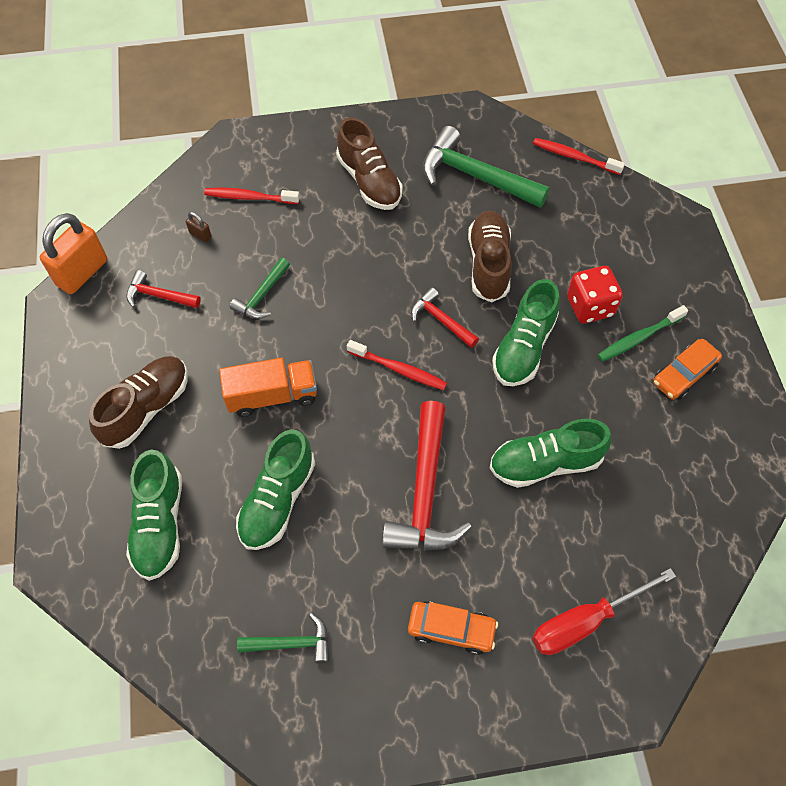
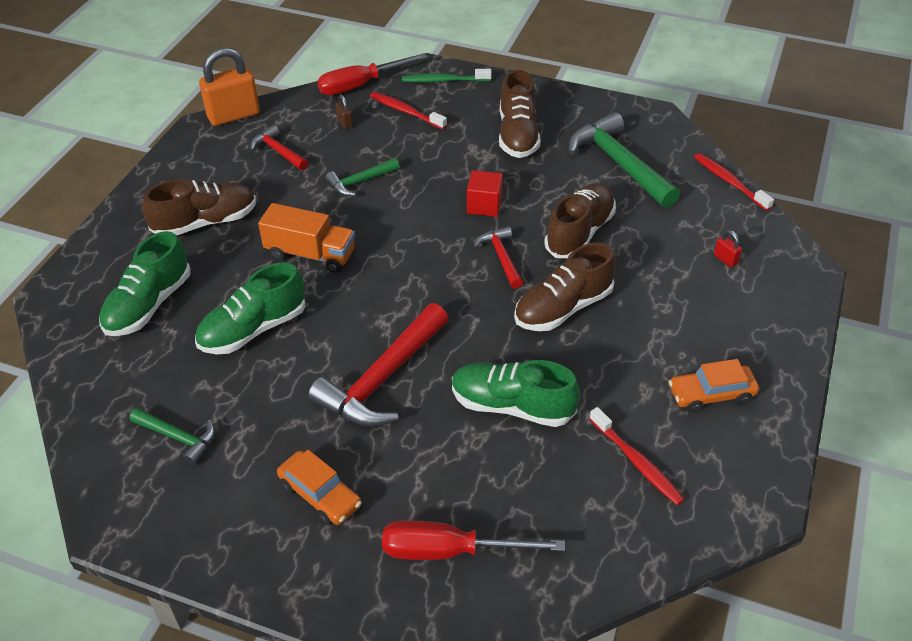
camera: 30 degrees right, 15 degrees down
(184, 184) = (361, 85): none -> red screwdriver
(390, 271) = (484, 205): none -> red cube
(399, 369) = (433, 278): red toothbrush -> red toothbrush (637, 462)
(523, 347) = (563, 308): green shoe -> brown shoe
(590, 306) = (654, 302): red dice -> none
(617, 238) = (725, 259): none -> red padlock
(639, 338) = (686, 346): green toothbrush -> green toothbrush (444, 80)

